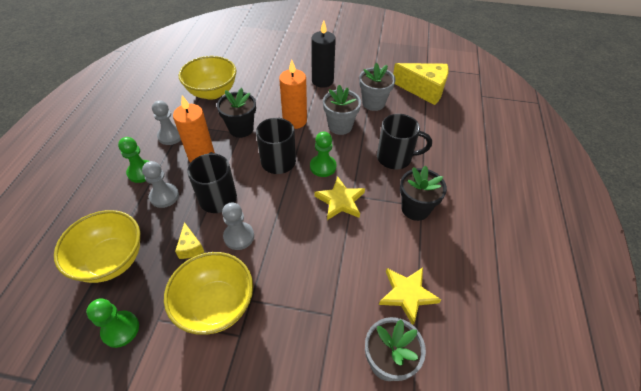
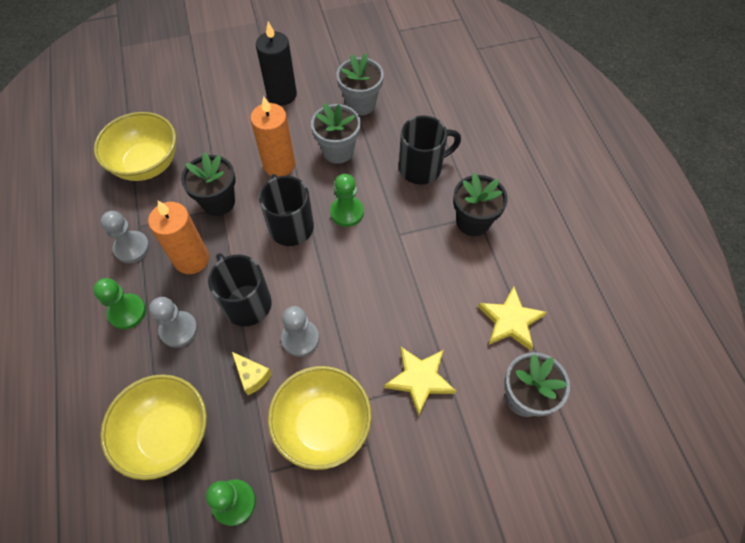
camera: 25 degrees left, 10 degrees up
(340, 201) = (389, 246): yellow star -> yellow star (420, 379)
(424, 90) = (410, 64): yellow cheese -> none

